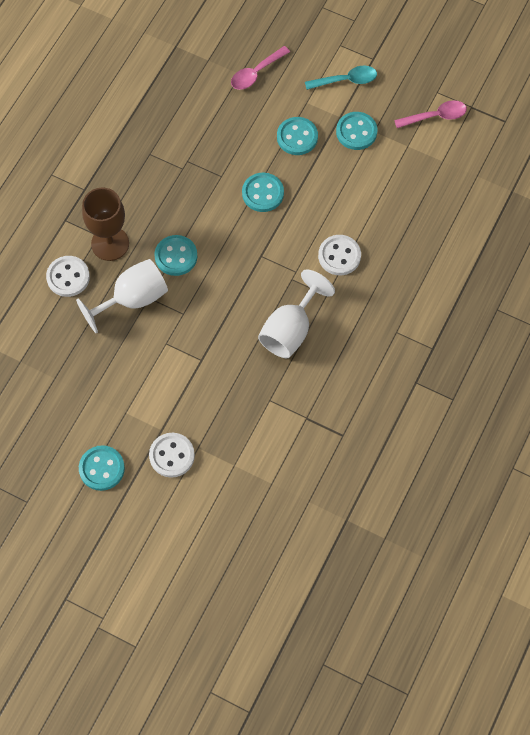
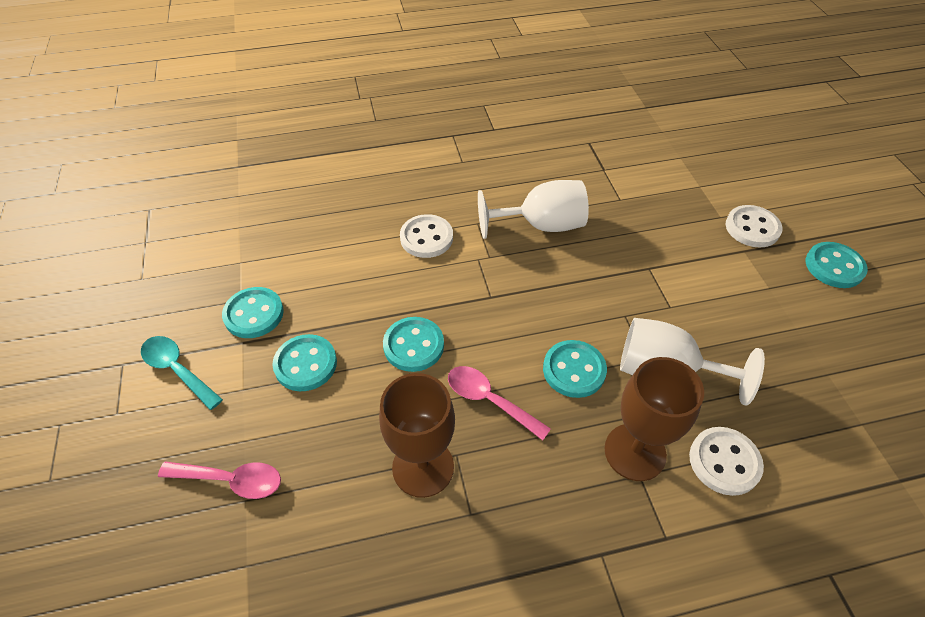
camera: 130 degrees left, 15 degrees down
(189, 150) = (423, 467): none -> brown goblet
(435, 116) = (180, 261): pink spoon -> pink spoon (490, 400)

